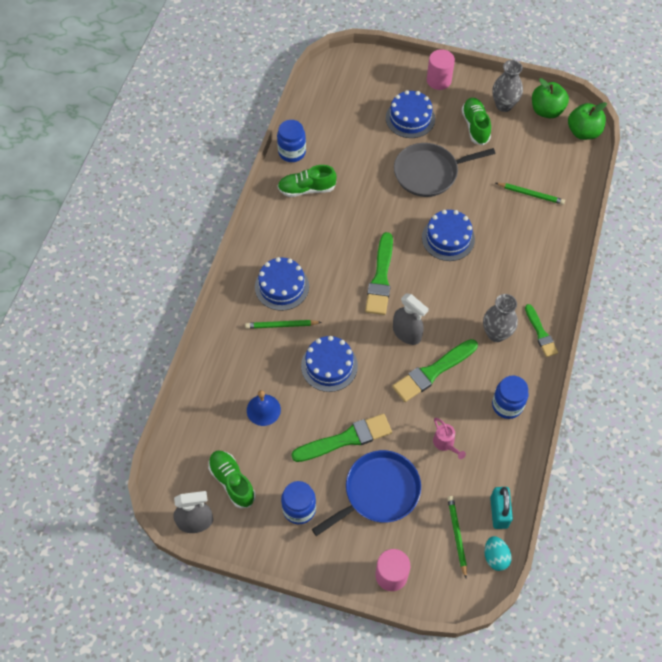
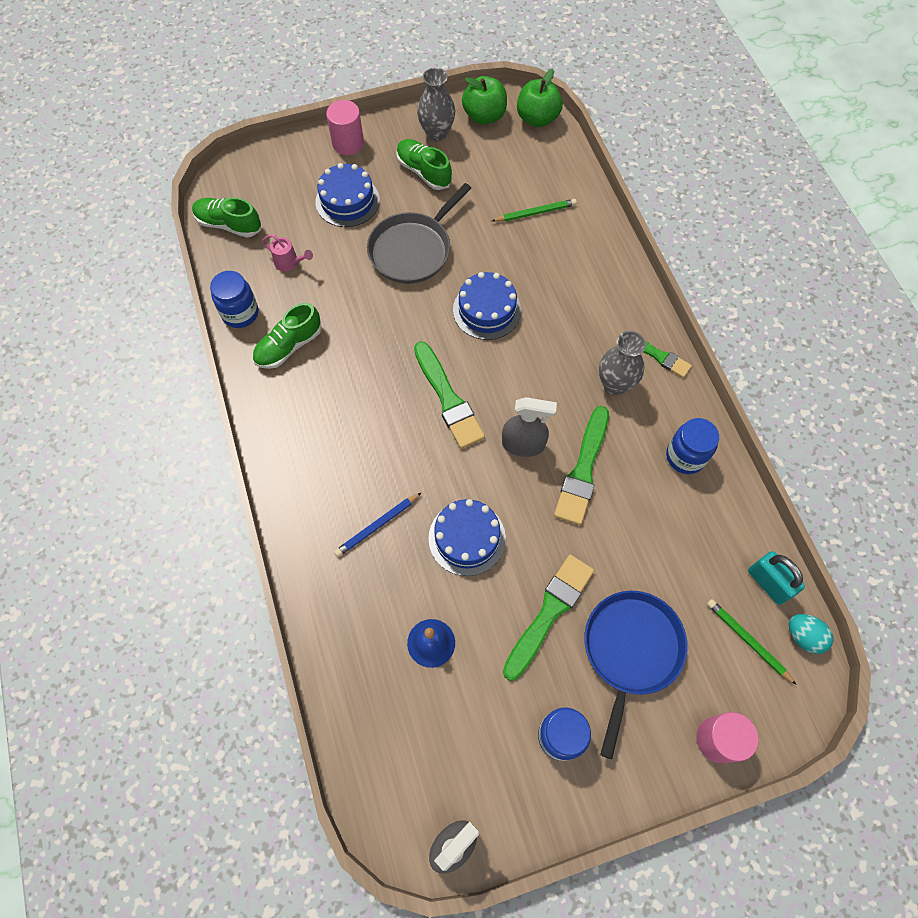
camera: 35 degrees left, 5 degrees up
(232, 481) = (459, 759): green shoe -> green shoe (229, 224)
(281, 325) = (377, 526): green pencil -> blue pencil
(282, 286) = (343, 479): blue cake -> none
(445, 443) = (657, 543): pink watering can -> pink watering can (289, 263)

